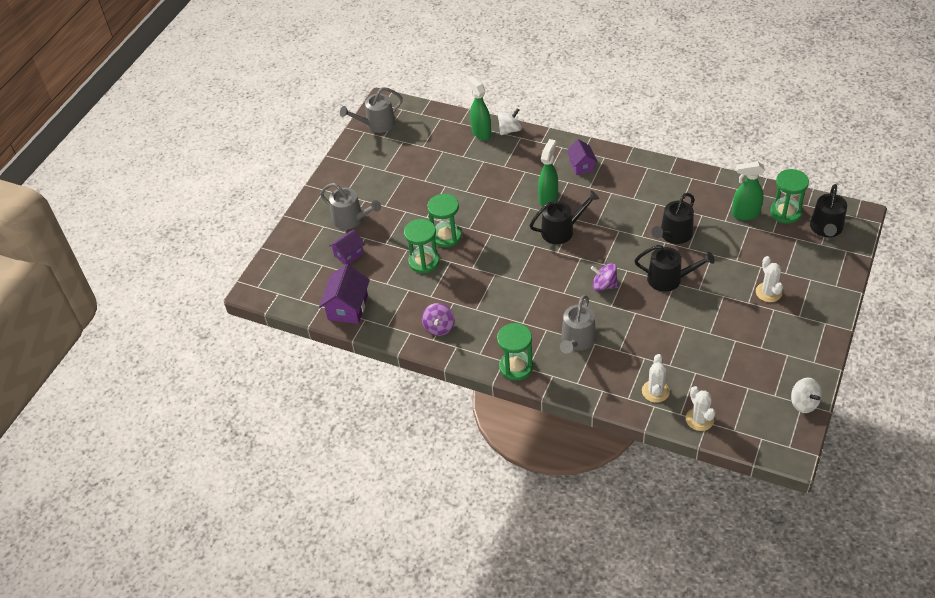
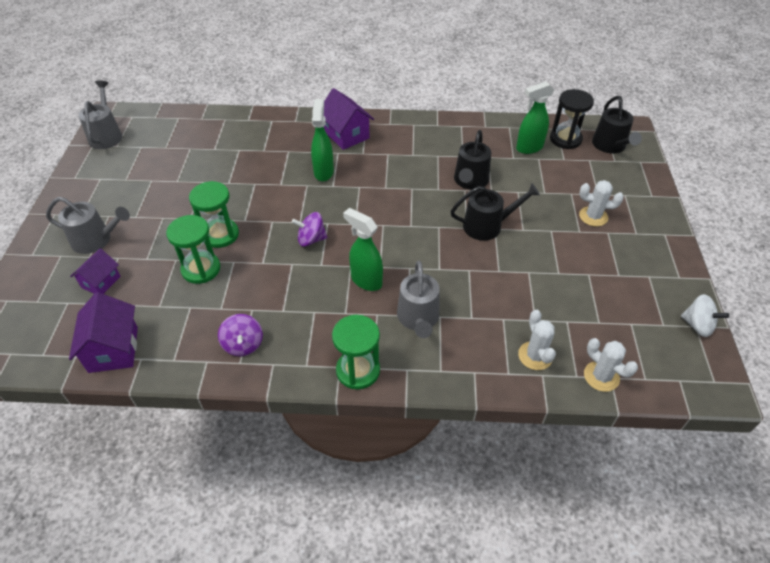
camera: 25 degrees left, 0 degrees up
(377, 124) = (106, 135): grey watering can -> grey watering can turned 135 degrees clockwise
(481, 133) = (227, 123): green spray bottle -> green spray bottle (366, 281)
(510, 130) = (258, 116): white spinning top -> none
(561, 230) = (350, 201): black watering can -> none
(581, 166) = (346, 135): purple house -> purple house, size x1.55
(604, 285) = (421, 248): purple spinning top -> purple spinning top (311, 239)
(768, 292) = (593, 216): white cactus -> white cactus turned 45 degrees counterclockwise
(785, 212) = (565, 139): green hourglass -> black hourglass

